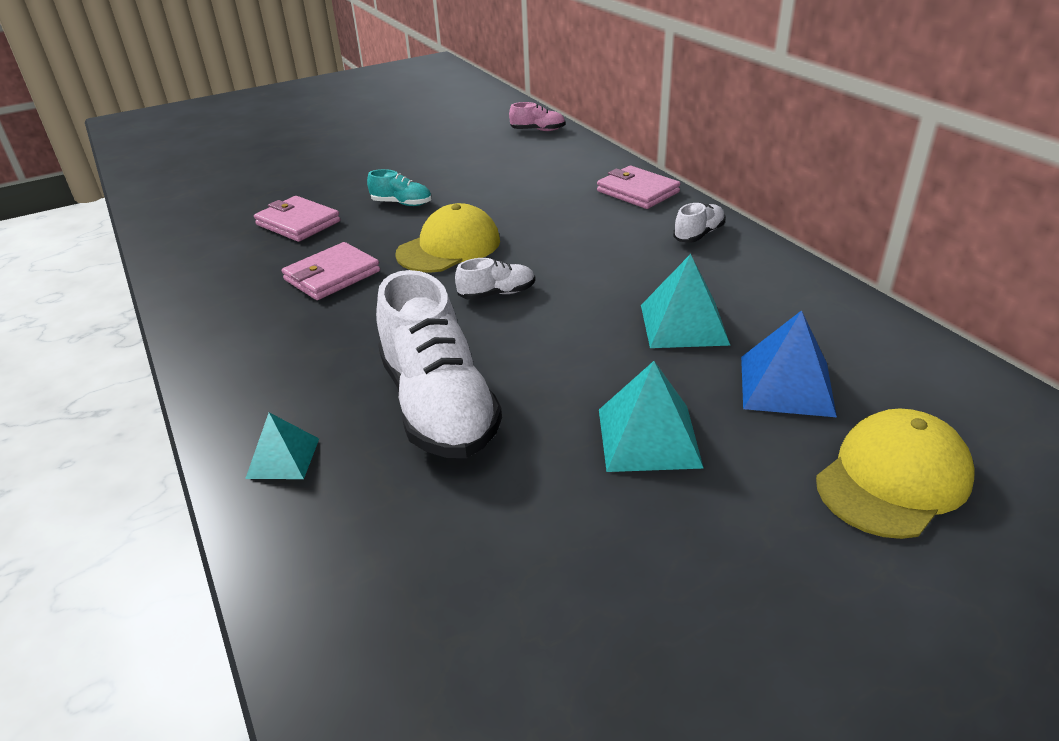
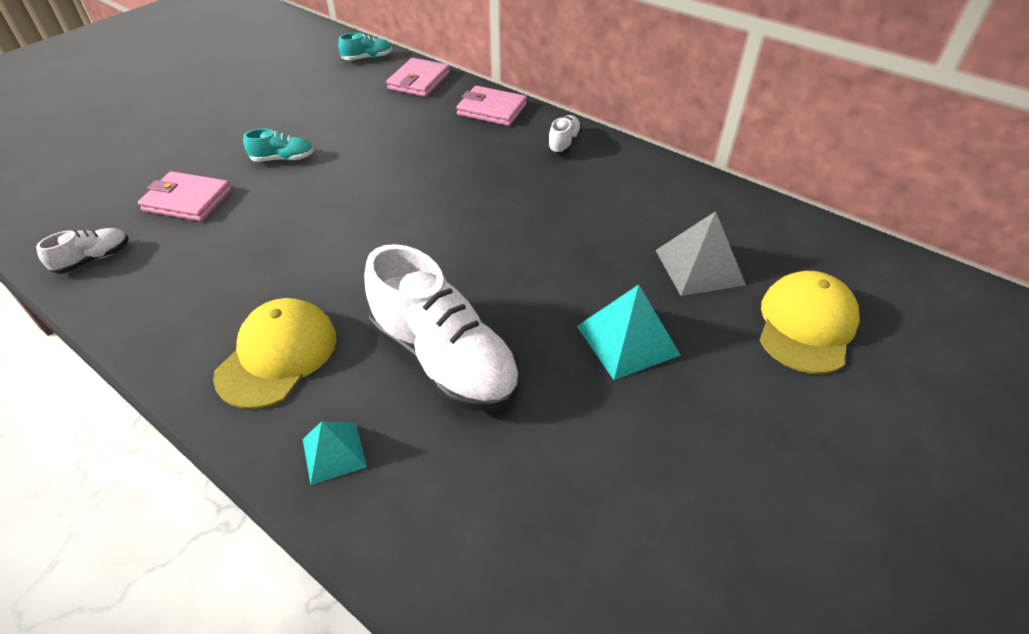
camera: 25 degrees left, 10 degrees up
(332, 276) = (261, 251): pink wallet -> pink wallet (419, 81)
(449, 247) = (358, 197): yellow cap -> yellow cap (277, 355)
(497, 294) = (430, 236): white shoe -> white shoe (93, 259)
(538, 130) = (367, 58): pink shoe -> turquoise shoe
(684, 324) = (598, 231): turquoise pyramid -> none
(786, 385) = (699, 267): blue pyramid -> grey pyramid

